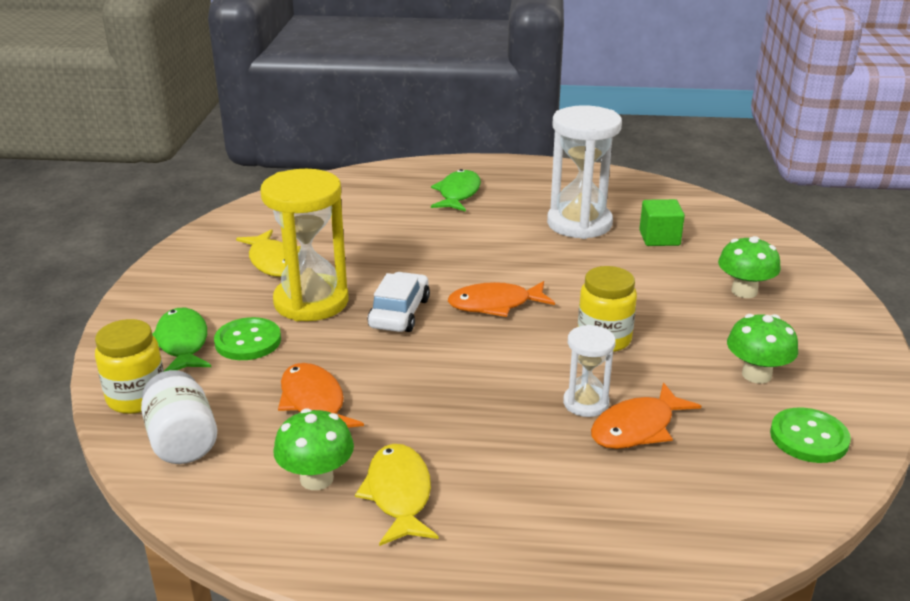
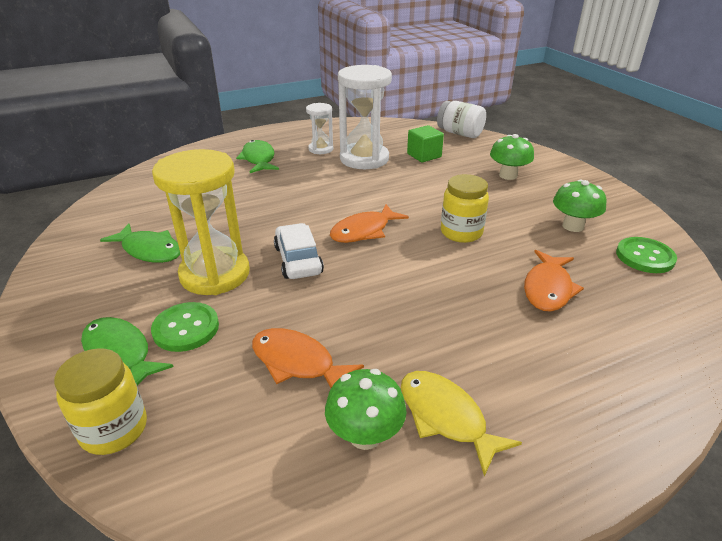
camera: 30 degrees left, 5 degrees up
(182, 441) = (202, 455): white jar -> white jar (460, 133)
(273, 262) = (149, 250): yellow fish -> green fish
(586, 403) = (498, 283): white hourglass -> white hourglass (321, 149)

